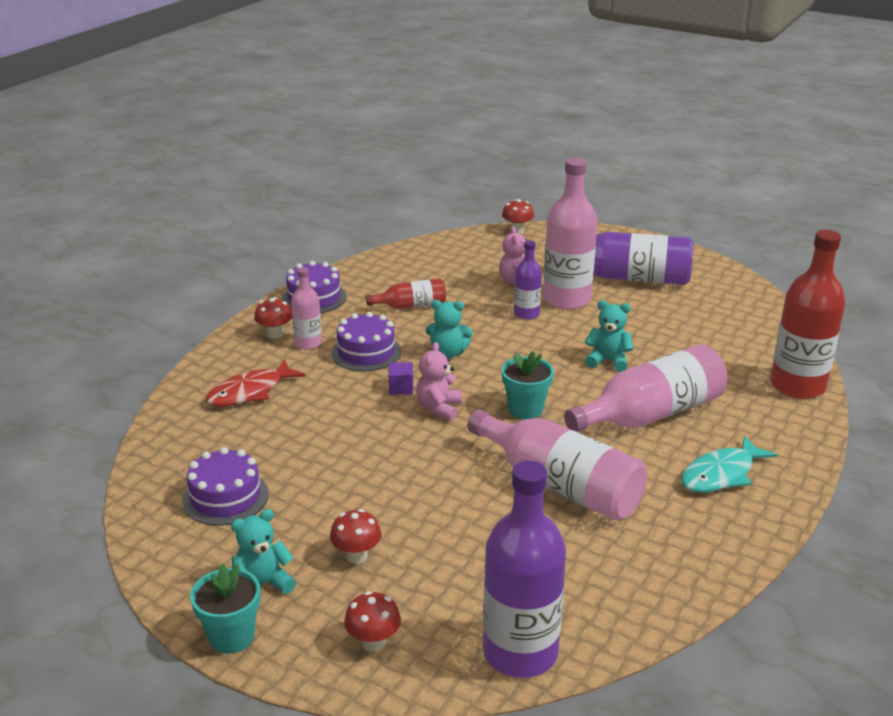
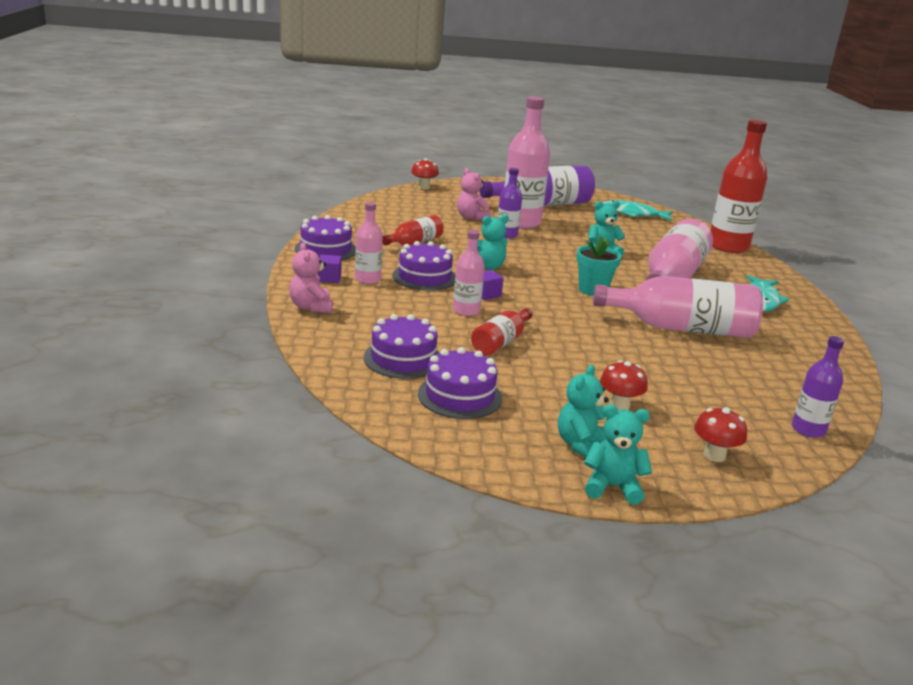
camera: 35 degrees left, 5 degrees down
(228, 442) = (403, 359): none -> purple cake
(231, 636) = (612, 487): turquoise flower pot -> turquoise teddy bear
(250, 392) = (368, 321): red fish -> none
(275, 334) = (329, 278): red mushroom -> purple cube
(340, 449) = (501, 342): none -> red bottle
(354, 403) = (466, 311): none -> pink bottle
(439, 408) = (533, 301): pink teddy bear -> pink teddy bear (311, 307)
(520, 652) = (808, 429): purple bottle -> purple bottle, size x0.53
(732, 312) = (633, 214): none -> turquoise fish

